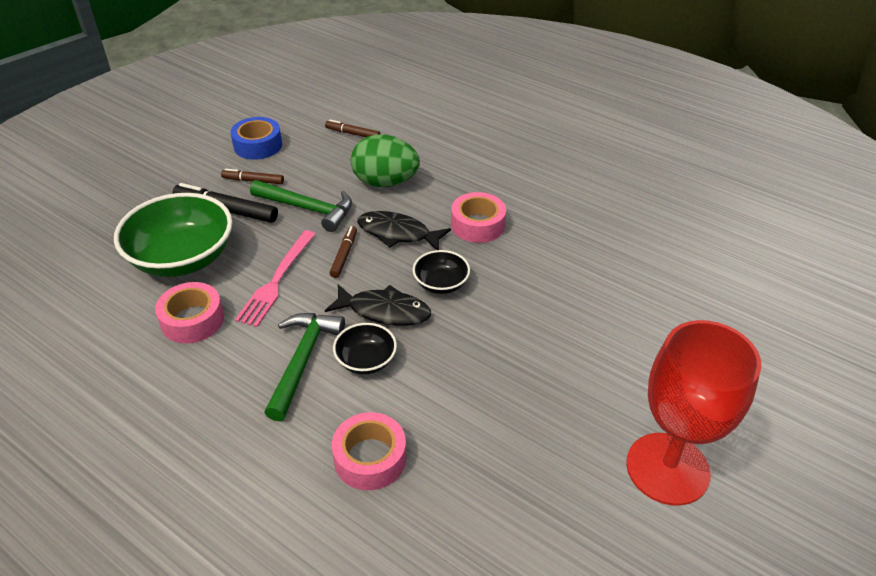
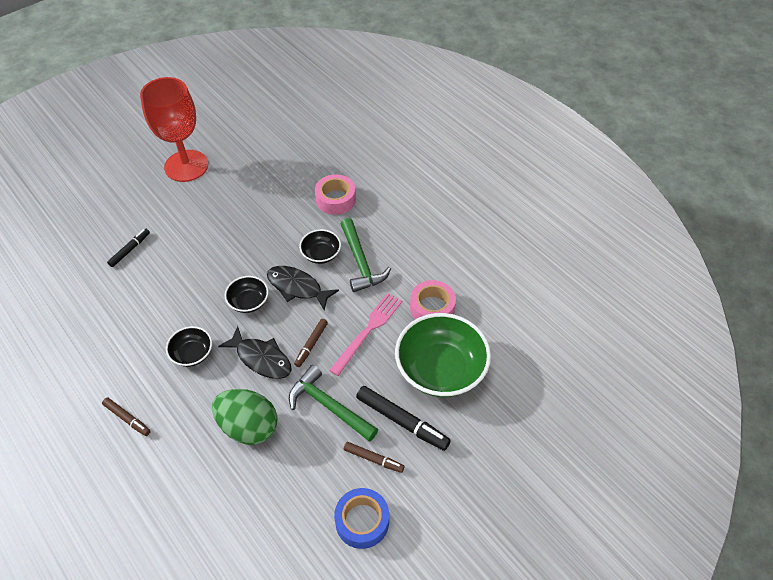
camera: 165 degrees left, 10 degrees up
(303, 360) = (361, 262): green hammer -> green hammer turned 45 degrees counterclockwise
(353, 134) = (254, 519): brown marker -> brown marker (127, 418)
(477, 225) = (192, 354): pink tape -> black bowl
(639, 314) = (130, 250): none -> black marker

